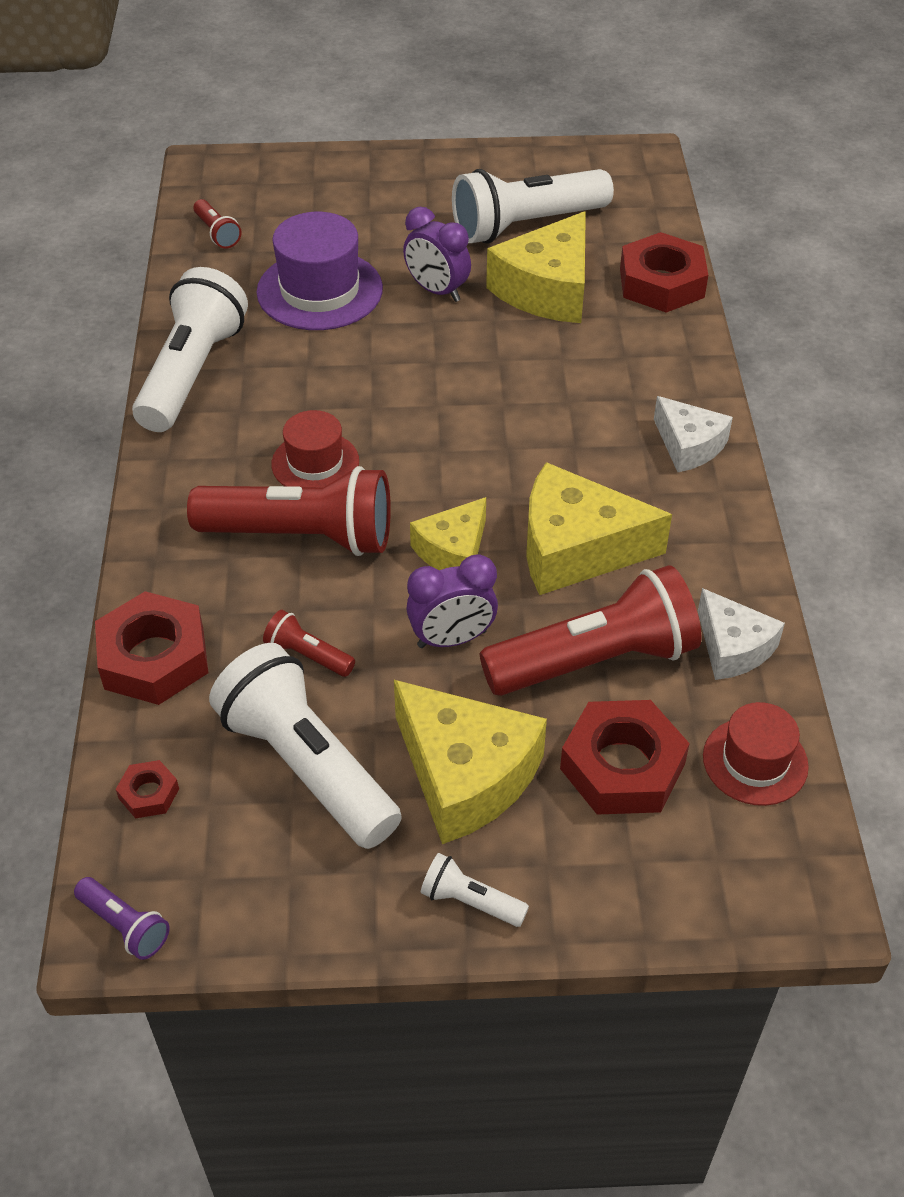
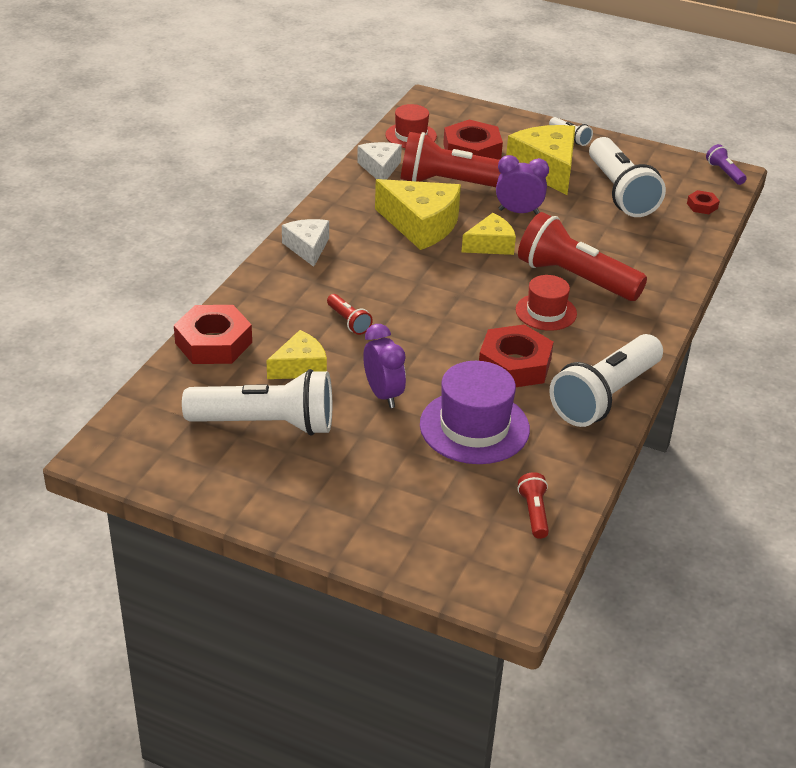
camera: 155 degrees left, 10 degrees down
(154, 658) = (684, 252): red nut -> red nut (514, 365)
(308, 655) = (599, 228): red flashlight -> red flashlight (348, 321)
(547, 289) = (300, 367): yellow cheese -> yellow cheese, size x0.60

